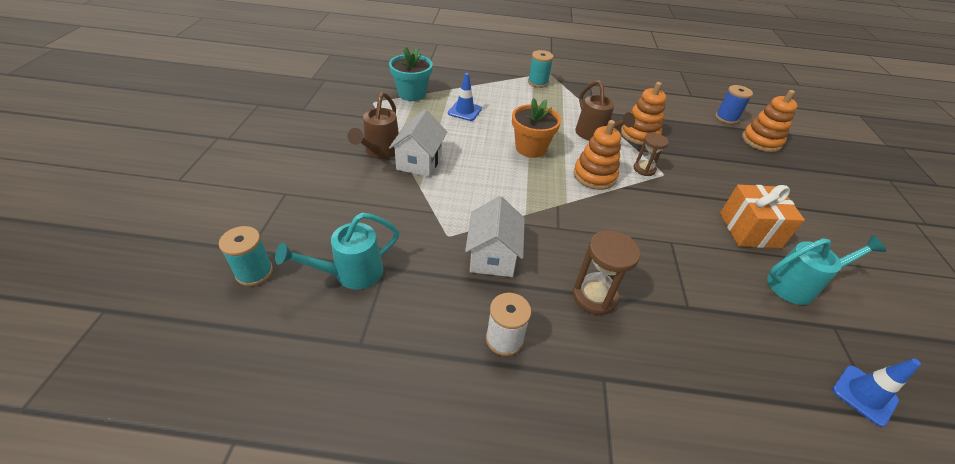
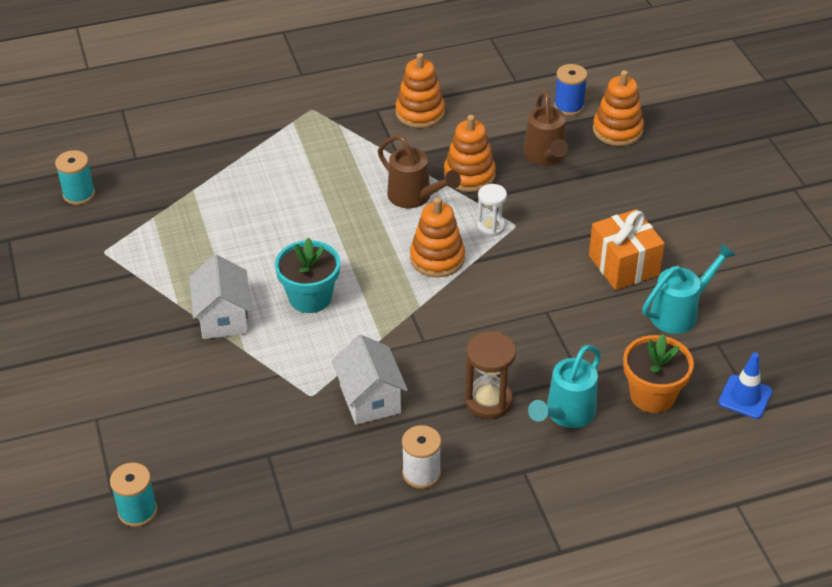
camera: 20 degrees left, 0 degrees up
(351, 273) = (237, 473): turquoise watering can -> turquoise watering can (566, 414)
(380, 151) = (166, 322): brown watering can -> brown watering can (545, 157)
(412, 94) = (146, 218): turquoise flower pot -> turquoise flower pot (310, 297)
(464, 111) = (234, 220): blue traffic cone -> none
(530, 148) = (346, 247): orange flower pot -> orange flower pot (652, 395)
(538, 82) = (305, 134): turquoise spool -> turquoise spool (79, 194)
(618, 93) = (420, 113): none -> orange stacking toy
(644, 169) = (491, 227): brown hourglass -> white hourglass

